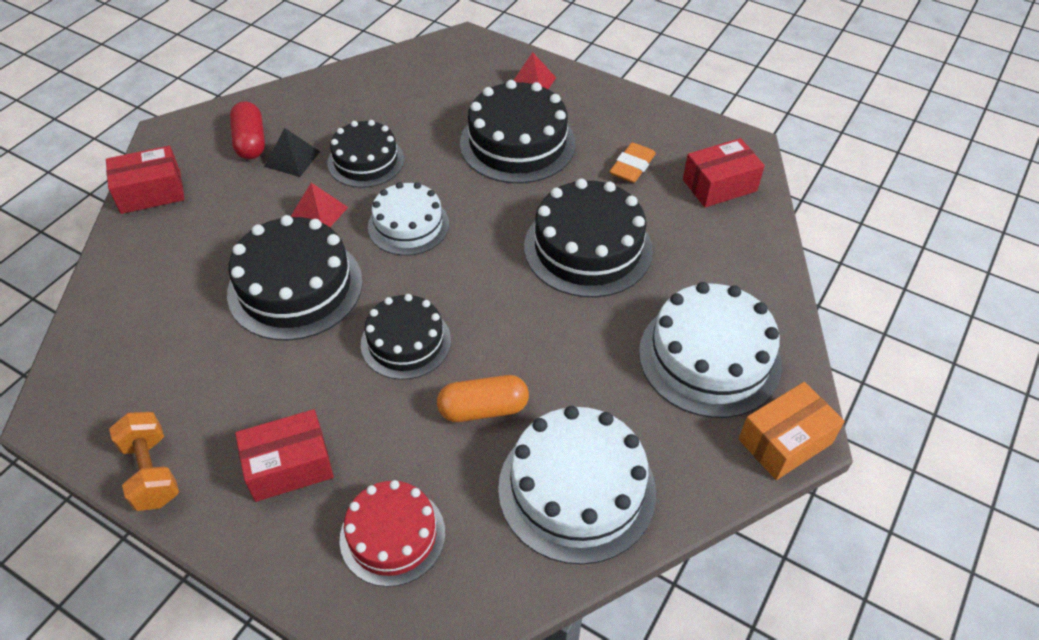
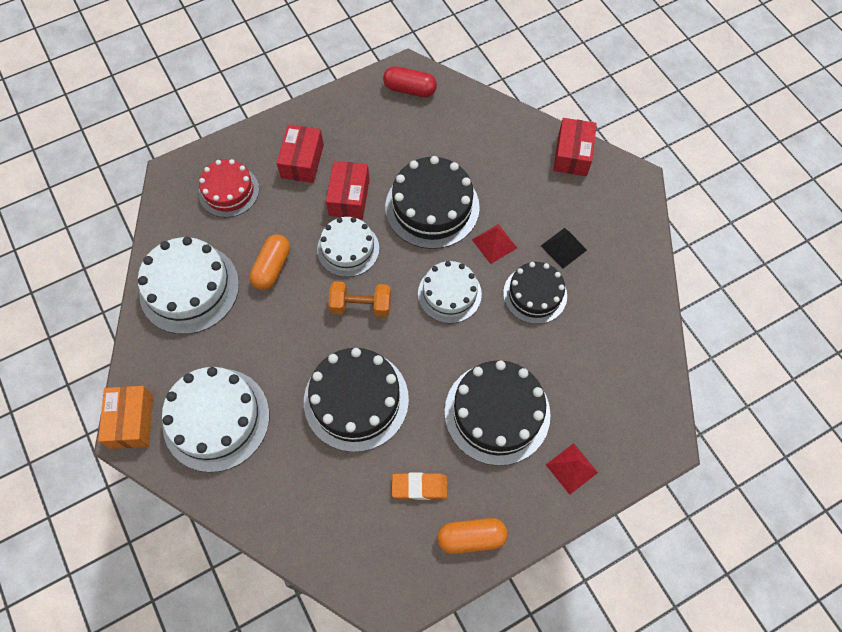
camera: 120 degrees right, 15 degrees up
(151, 472) = (341, 103): orange dumbbell -> orange dumbbell (361, 305)
(250, 142) = (598, 228): red capsule -> red capsule (410, 89)
(406, 342) = (348, 249): black cake -> white cake
(632, 167) = (419, 487): orange eraser -> orange eraser turned 60 degrees counterclockwise
(644, 119) = (471, 537): none -> orange capsule
(719, 185) = (358, 544): red box -> red box (349, 197)

